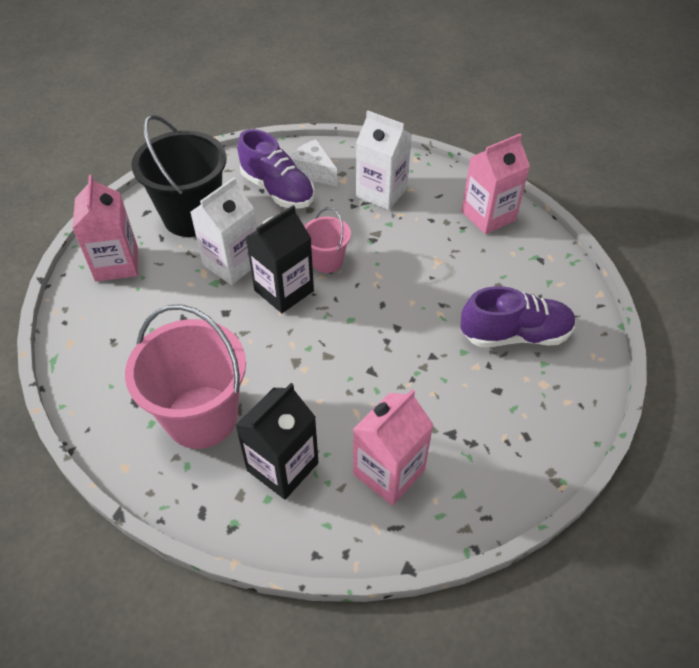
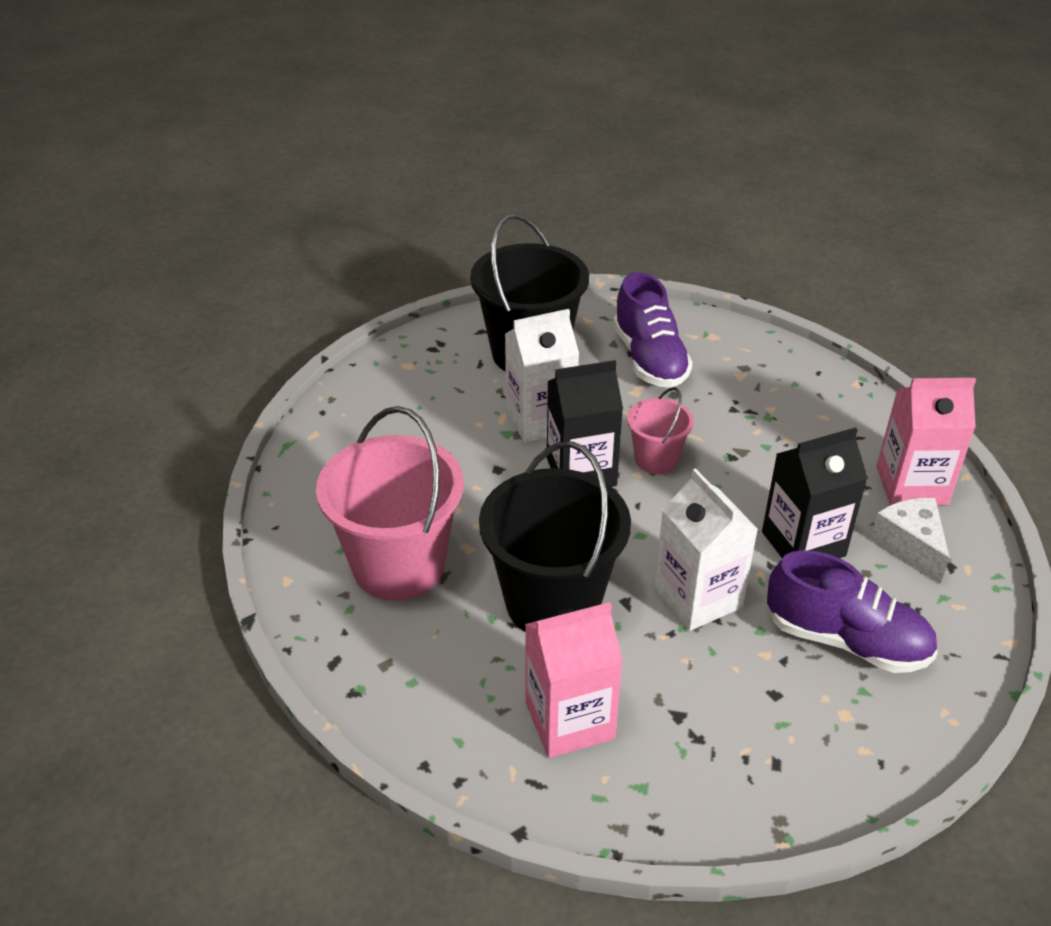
camera: 30 degrees right, 10 degrees down
(116, 264) = (414, 373): pink carton -> none
(282, 466) = (451, 657): black carton -> black carton (803, 544)
(313, 172) = (708, 354): white cheese -> white cheese (910, 546)
(325, 393) = (553, 602): none -> black bucket
(381, 192) = (781, 407): white carton -> white carton (698, 598)

